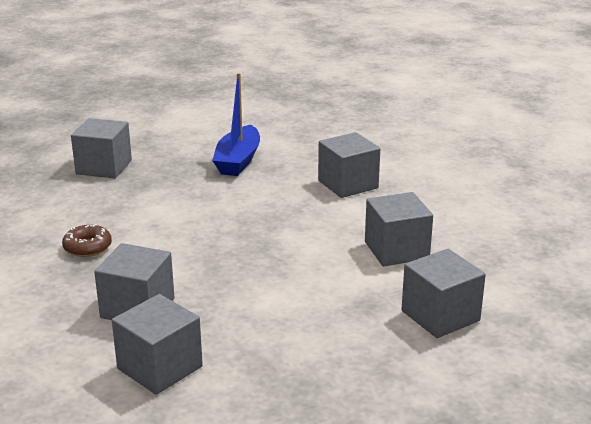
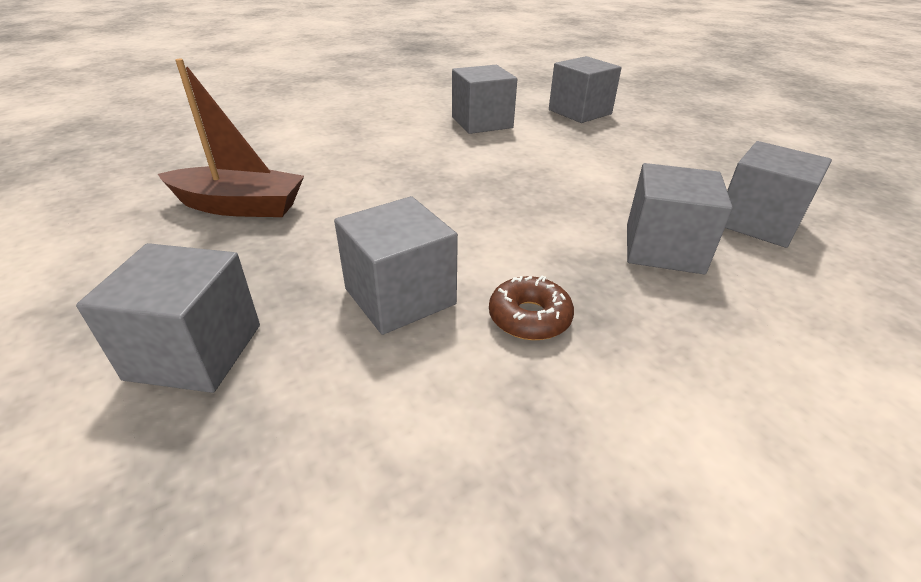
camera: 95 degrees left, 10 degrees up
(238, 161) = (239, 206): blue boat -> brown boat
(348, 184) = (339, 140): grey cube -> grey cube (400, 296)

